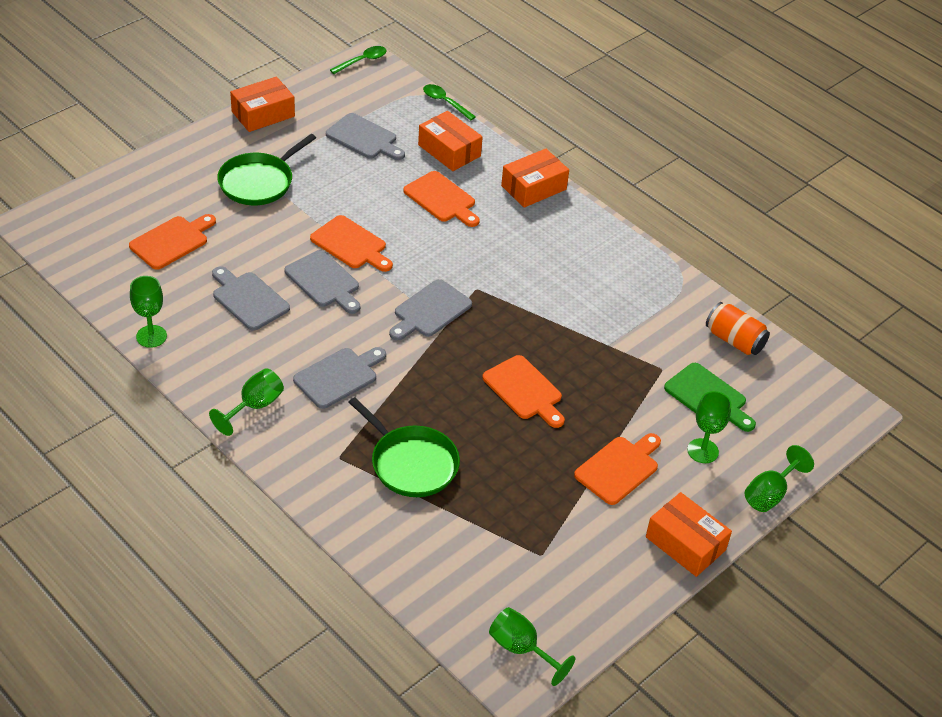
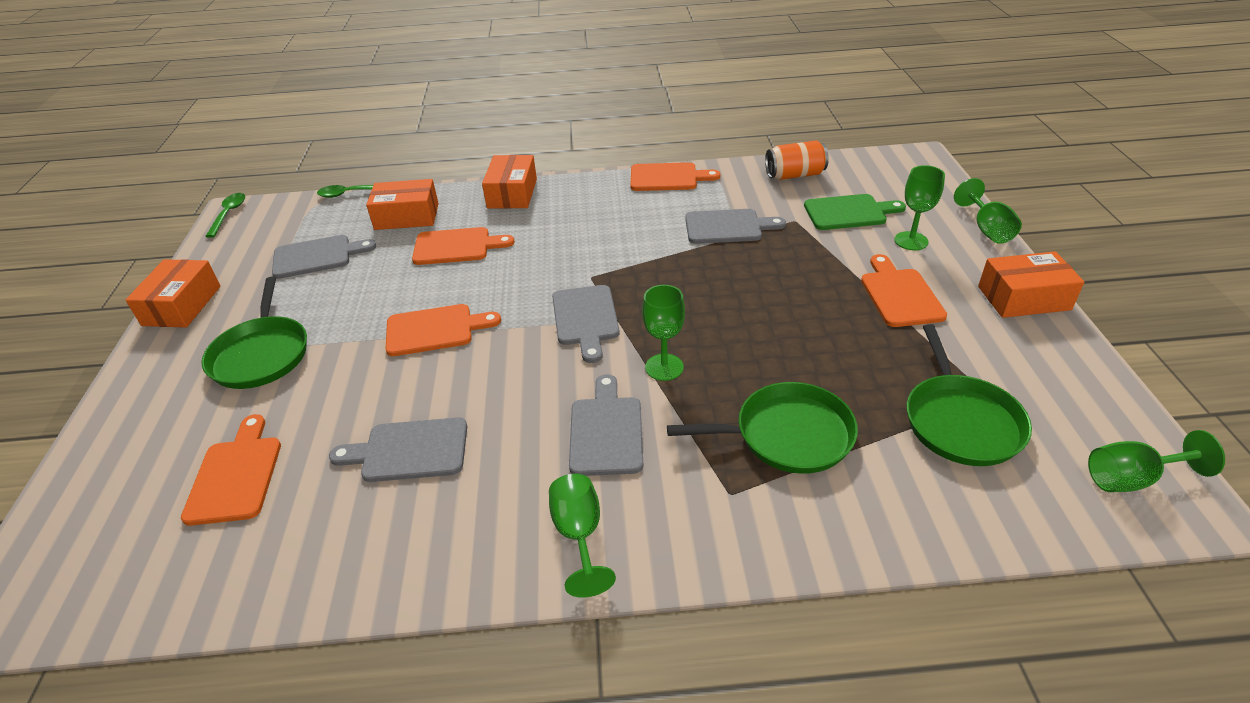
camera: 45 degrees left, 5 degrees down
(151, 336) = (354, 584): green goblet -> green goblet (664, 367)
(324, 281) = (459, 374): grey cutting board -> grey cutting board (727, 227)
(502, 546) = (960, 421): none -> green pan
(524, 390) = (751, 306): orange cutting board -> orange cutting board (668, 177)

